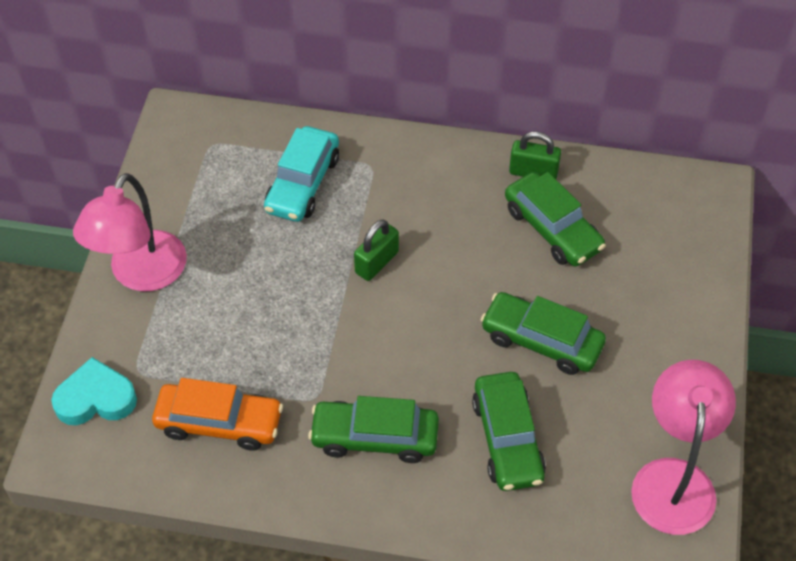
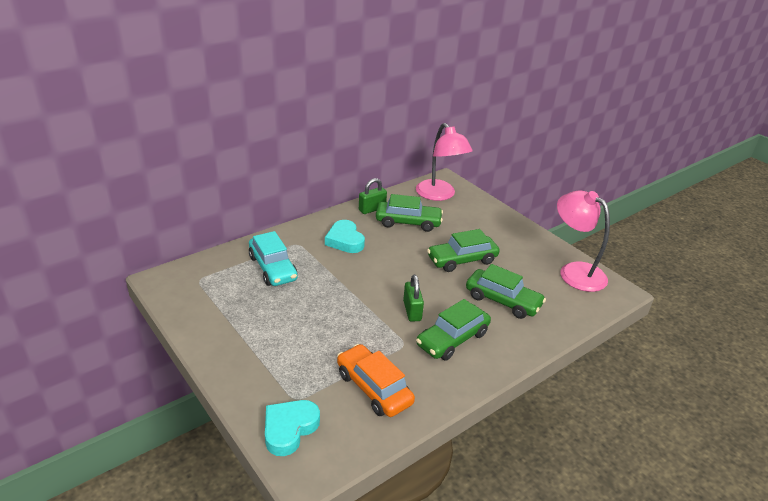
camera: 50 degrees left, 20 degrees down
(141, 274) = (235, 356): pink lamp -> pink lamp (439, 195)
(219, 423) = (374, 388): orange car -> orange car turned 90 degrees counterclockwise
(377, 262) = (353, 276): green padlock -> green padlock (412, 311)
(433, 201) = (345, 240): none -> turquoise heart

